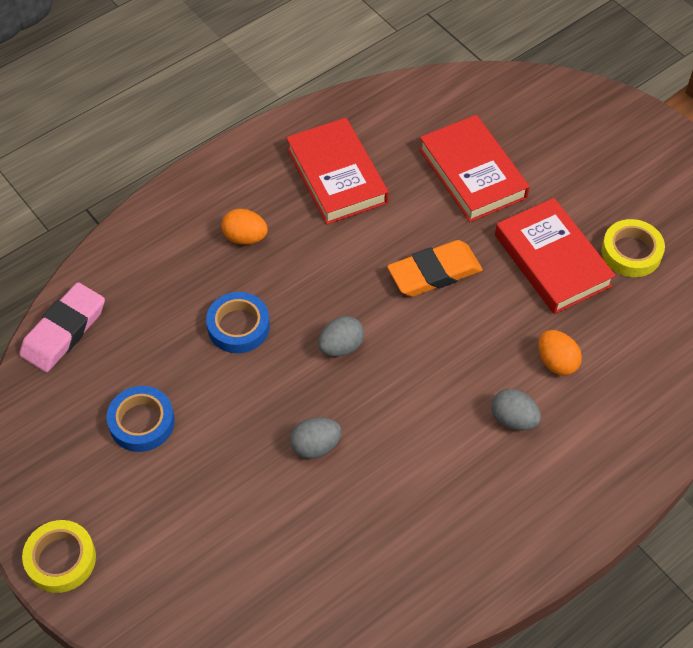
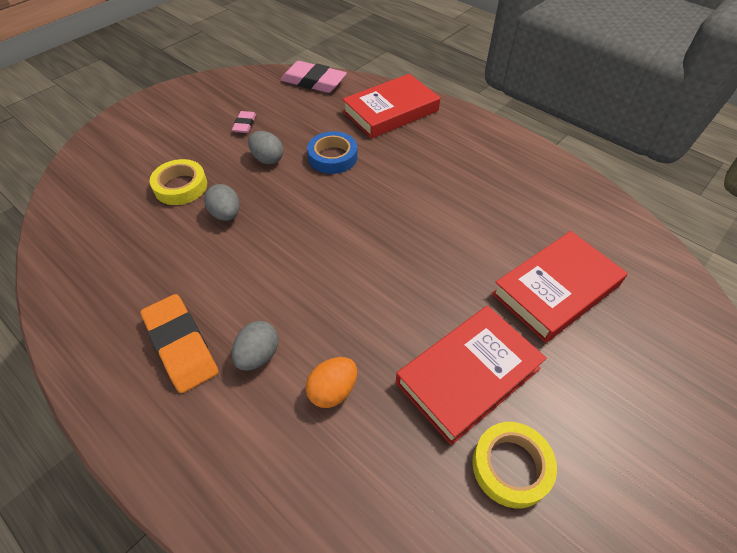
camera: 80 degrees right, 5 degrees down
(61, 559) = (143, 109): yellow tape -> yellow tape (181, 186)
(141, 422) = (244, 124): blue tape -> pink eraser
(245, 237) = (417, 148): orange egg -> none
(336, 176) = (504, 191): red book -> red book (390, 111)
(341, 346) = (324, 217): grey egg -> grey egg (267, 159)
(434, 272) = (420, 272): orange eraser -> orange eraser (181, 345)

